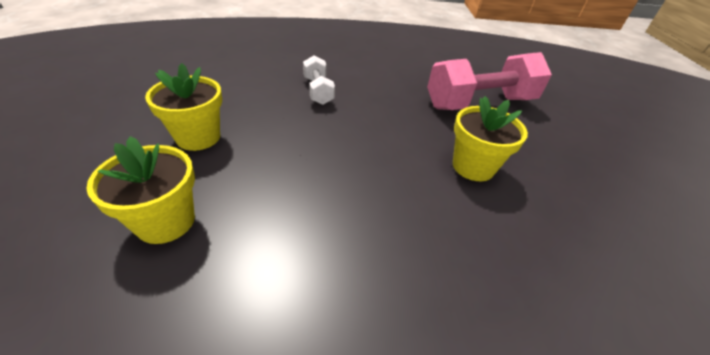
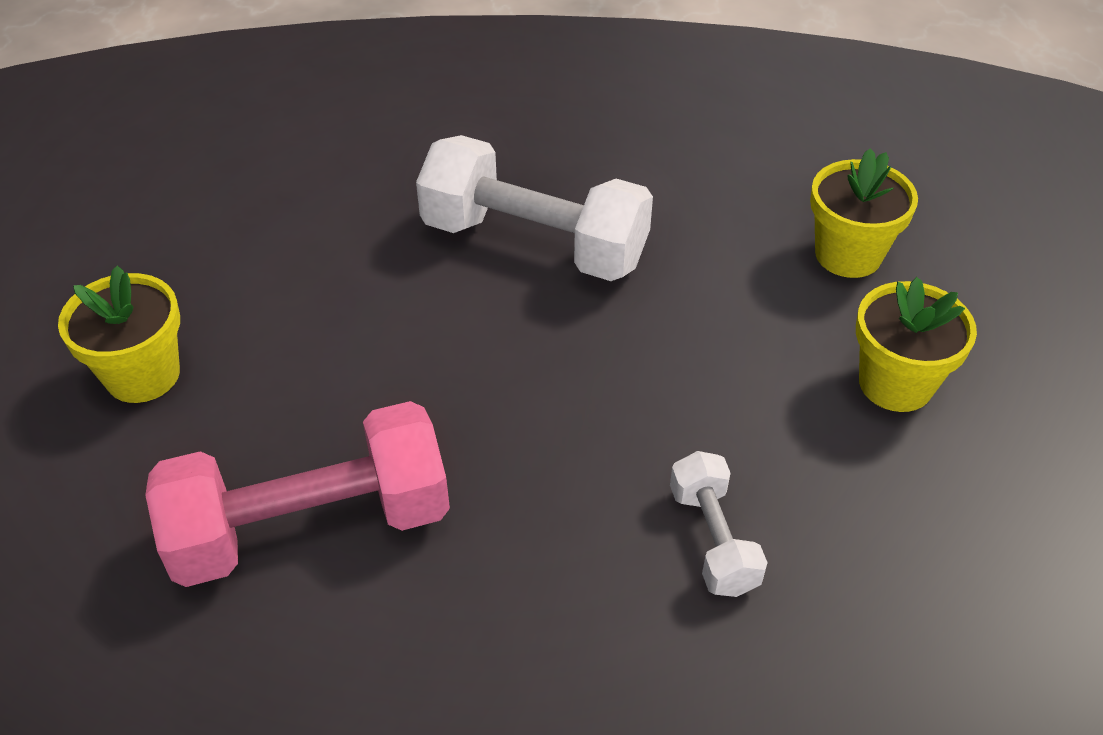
camera: 175 degrees left, 5 degrees up
(419, 240) = (534, 243): none -> white dumbbell
(473, 166) = (414, 349): yellow flower pot -> yellow flower pot (143, 375)

